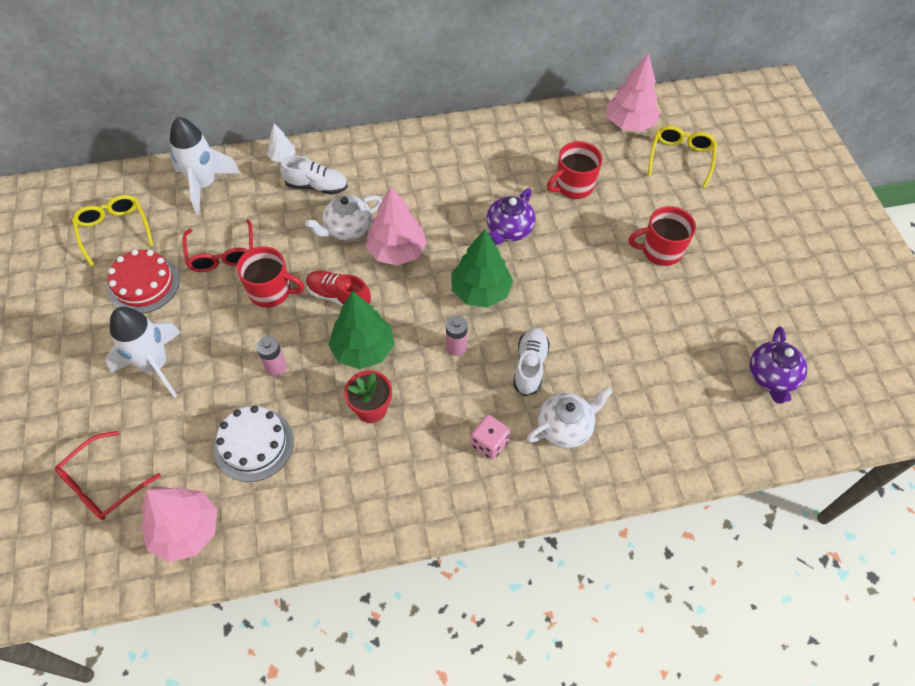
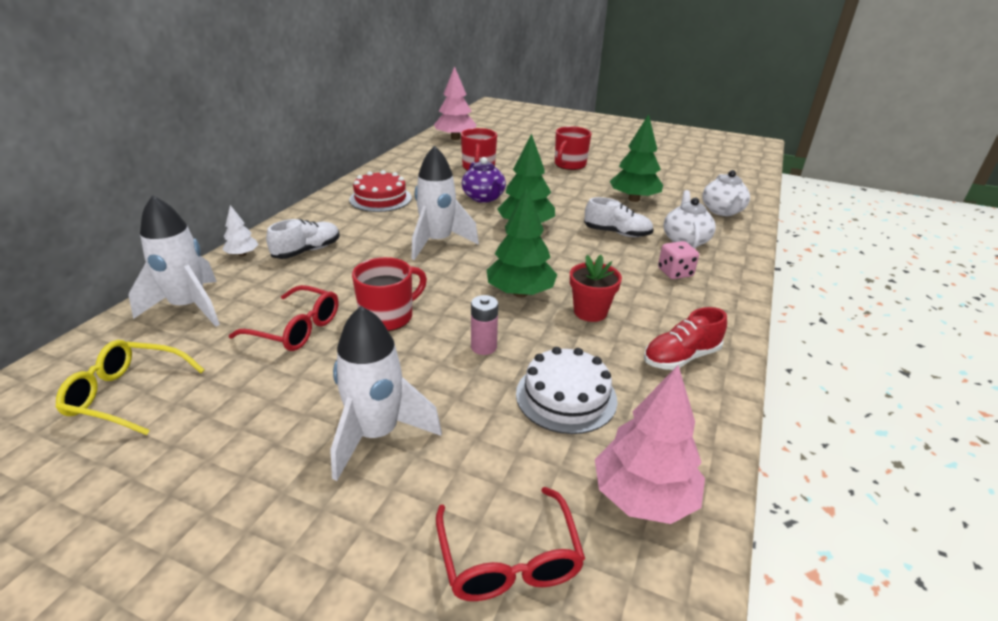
camera: 55 degrees left, 25 degrees down
(144, 284) = (246, 399): red cake -> red cake (380, 198)
(339, 296) = (446, 284): red shoe -> red shoe (681, 357)
(347, 229) = (379, 254): white teapot -> white teapot (722, 211)
(396, 251) = (437, 242): pink tree -> white rocket
(456, 347) = (567, 253): pink battery -> none
(530, 366) = (617, 233): white shoe -> white shoe turned 150 degrees clockwise
(625, 345) = (634, 199): none -> green tree
(680, 158) = (506, 137): yellow glasses -> none
(771, 377) = (700, 173): purple teapot -> none

